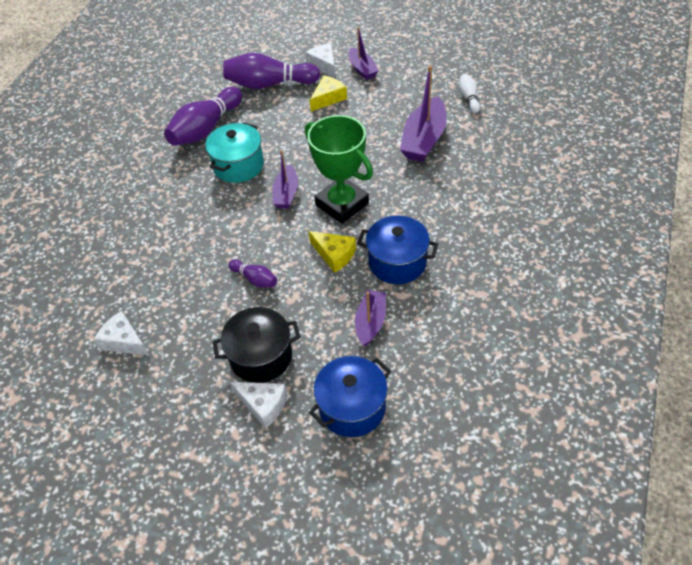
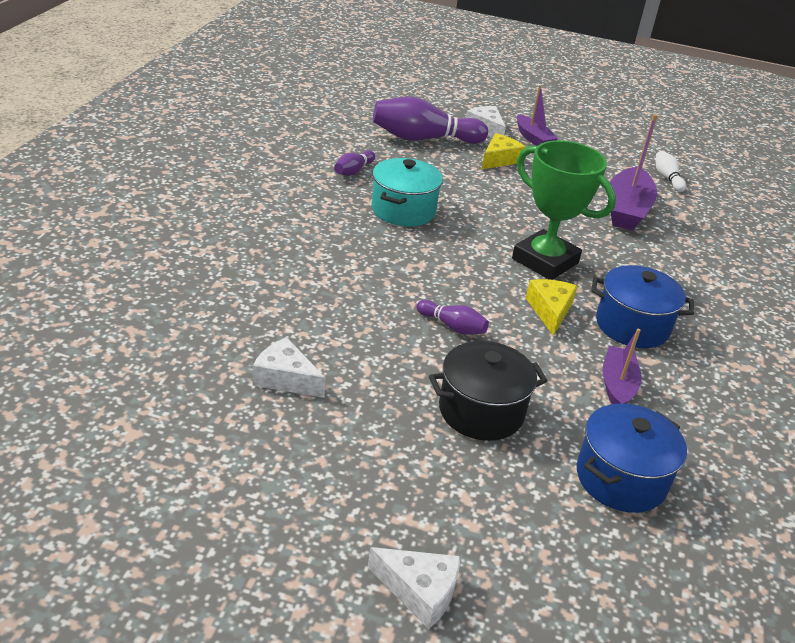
camera: 10 degrees left, 15 degrees down
(206, 129) = (353, 171): purple bowling pin -> purple bowling pin, size x0.49
(263, 404) = (498, 466): white cheese -> white cheese (420, 591)
(286, 193) = (471, 244): purple boat -> none
(334, 255) = (550, 311): yellow cheese -> yellow cheese turned 120 degrees counterclockwise

